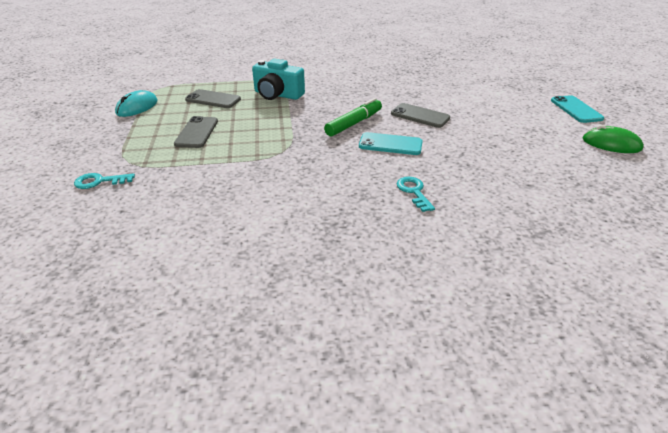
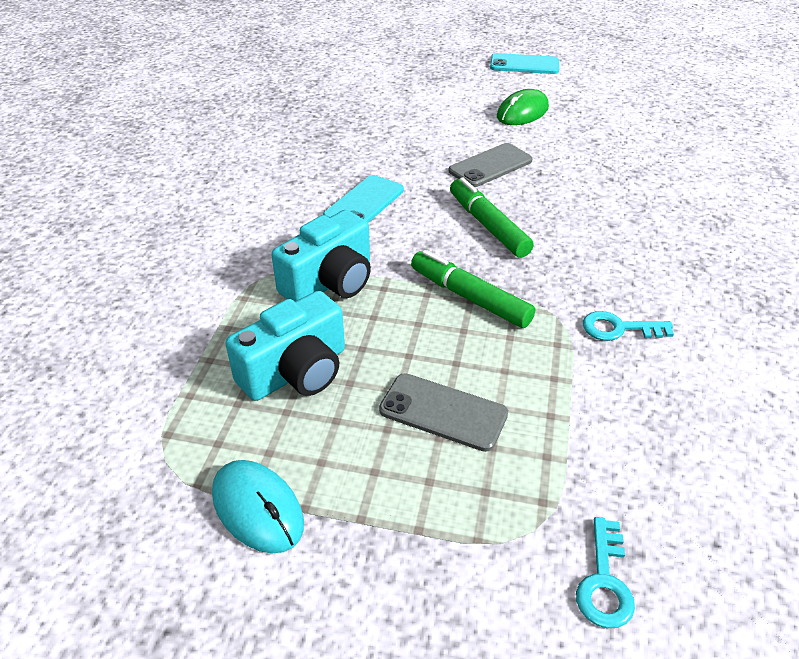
camera: 70 degrees left, 5 degrees up
(213, 99) = (296, 372): grey phone -> turquoise camera
(284, 127) = (470, 297): none -> green marker
(390, 144) = (566, 211): turquoise phone -> turquoise phone (364, 203)
(414, 192) = (693, 225): turquoise key -> turquoise key (619, 328)
(611, 144) = (612, 76): green mouse -> green mouse (522, 112)

